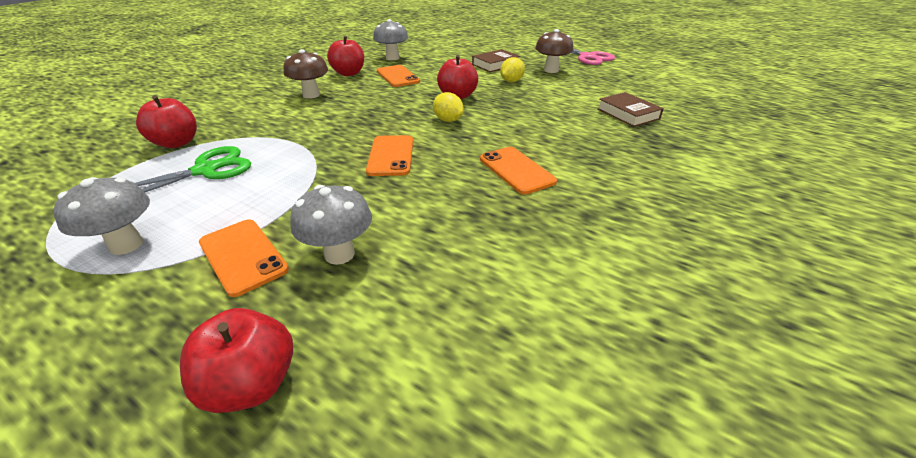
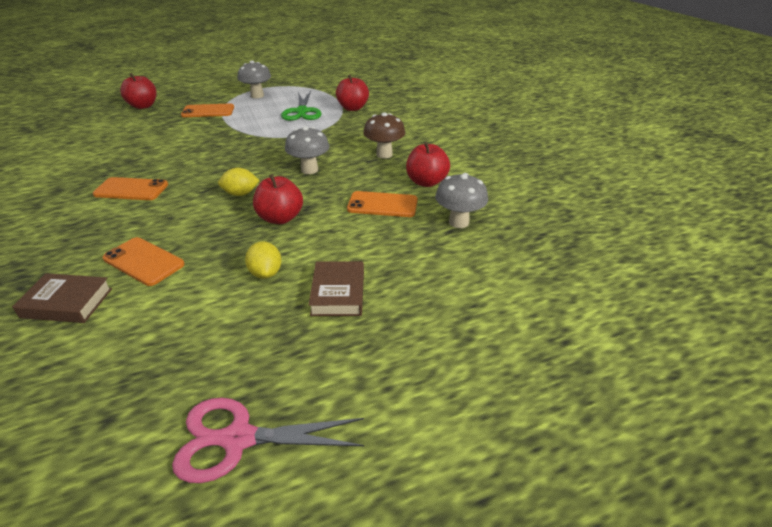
camera: 125 degrees right, 0 degrees up
(339, 254) = (171, 126): grey mushroom -> grey mushroom (309, 170)
(391, 156) = (228, 157): orange phone -> orange phone (144, 261)
(551, 70) = (249, 335): brown mushroom -> none

